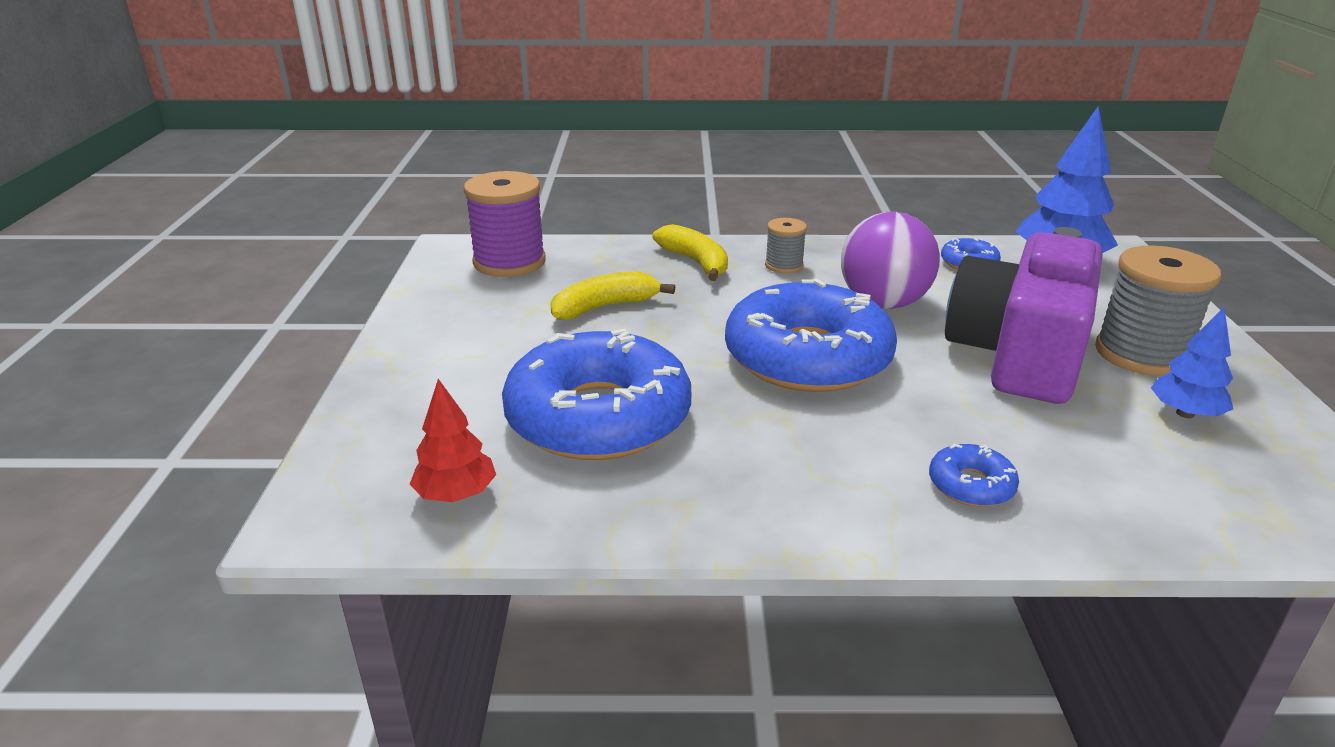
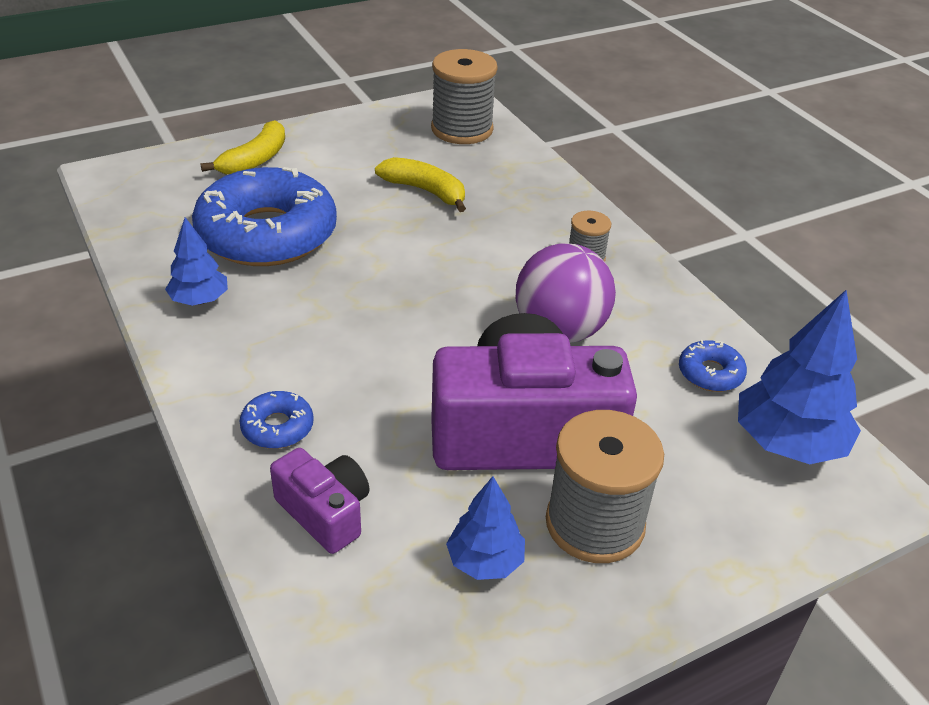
camera: 60 degrees right, 10 degrees up
(456, 494) = (152, 210): red tree -> none
(509, 262) = (462, 129): purple spool -> grey spool
(696, 262) = (545, 211): yellow banana -> yellow banana (255, 160)
(701, 493) = (199, 300): none -> blue tree
(807, 357) = (420, 307): blue donut -> none
(1113, 484) = (325, 512): none -> purple camera

